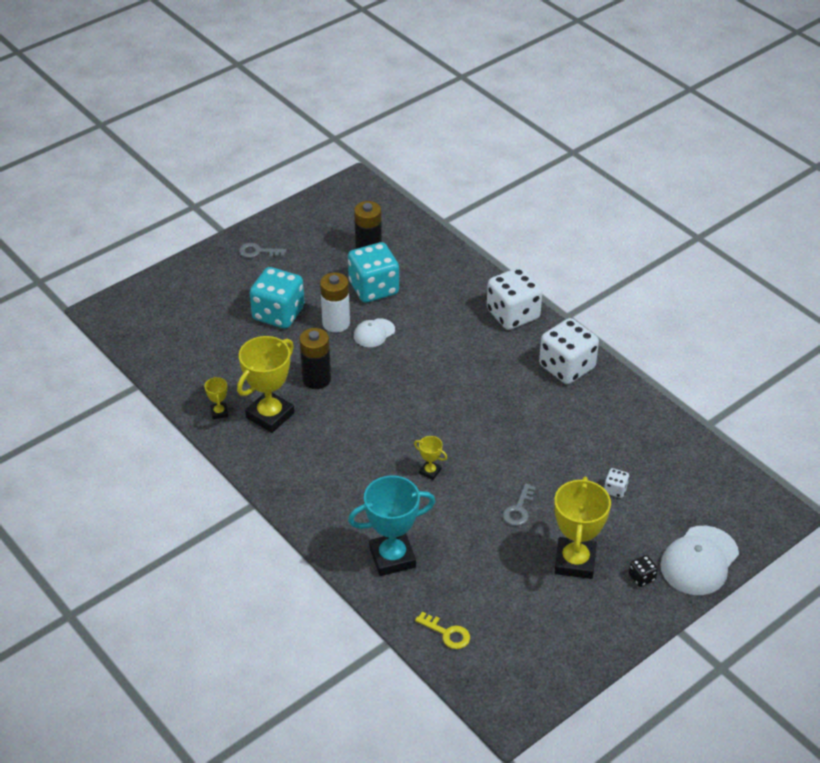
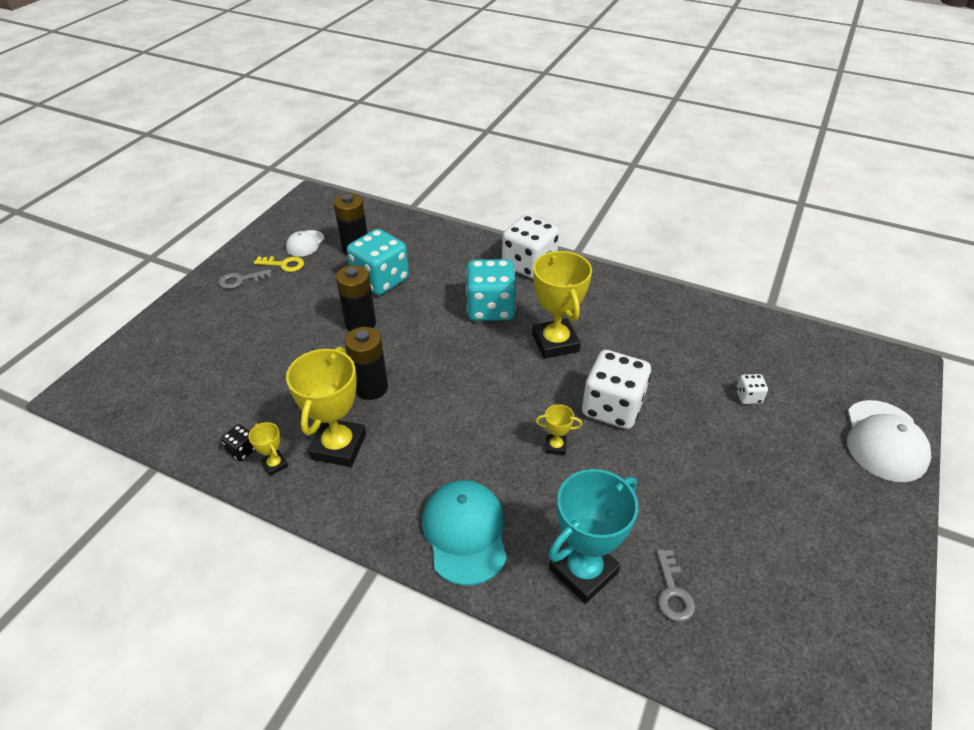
camera: 25 degrees left, 0 degrees up
(278, 314) = (293, 333): turquoise dice -> turquoise dice (490, 308)
(326, 504) = (465, 532): none -> turquoise cap
(336, 323) = (360, 324): white battery -> black battery
(374, 333) = (406, 321): white cap -> white cap (305, 243)
(447, 633) = (715, 650): yellow key -> yellow key (284, 264)
(518, 509) = (675, 454): grey key -> grey key (672, 592)
(567, 367) = (612, 295): white dice -> white dice (612, 407)
(575, 562) = (775, 491): yellow trophy -> yellow trophy (555, 343)
(641, 577) = (851, 482): black dice -> black dice (242, 450)

